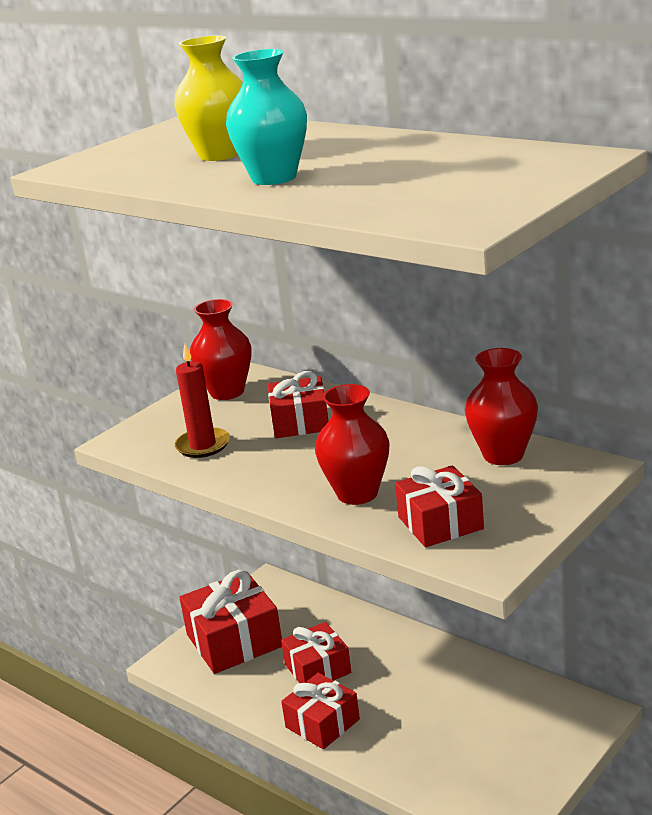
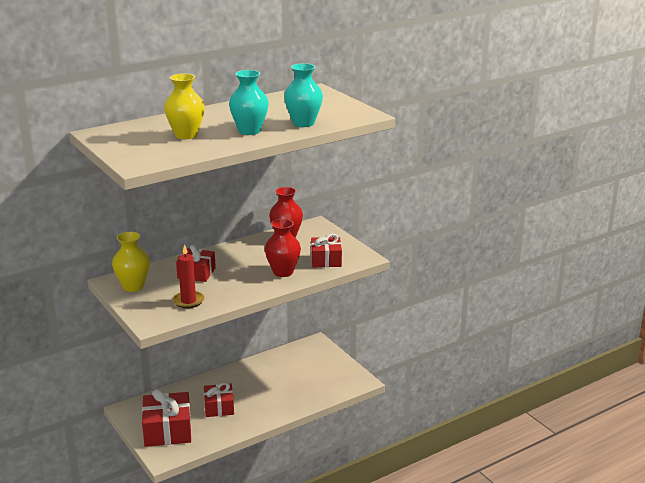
camera: 75 degrees left, 0 degrees up
(227, 392) = (133, 286): red vase -> yellow vase
(322, 723) = (261, 414): red gift -> none
(354, 196) = (303, 123): none -> turquoise vase

